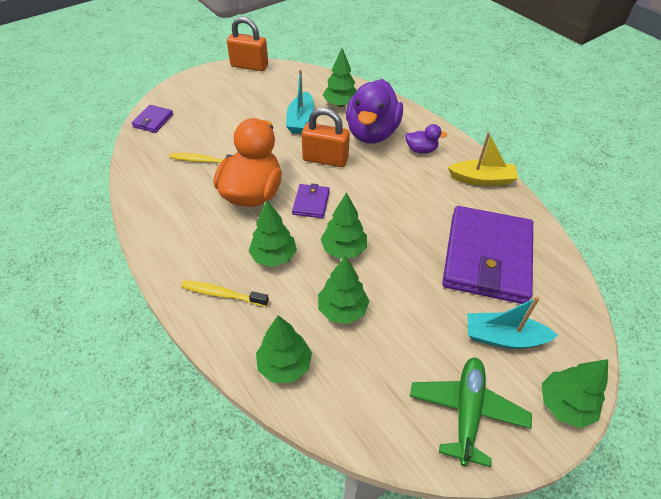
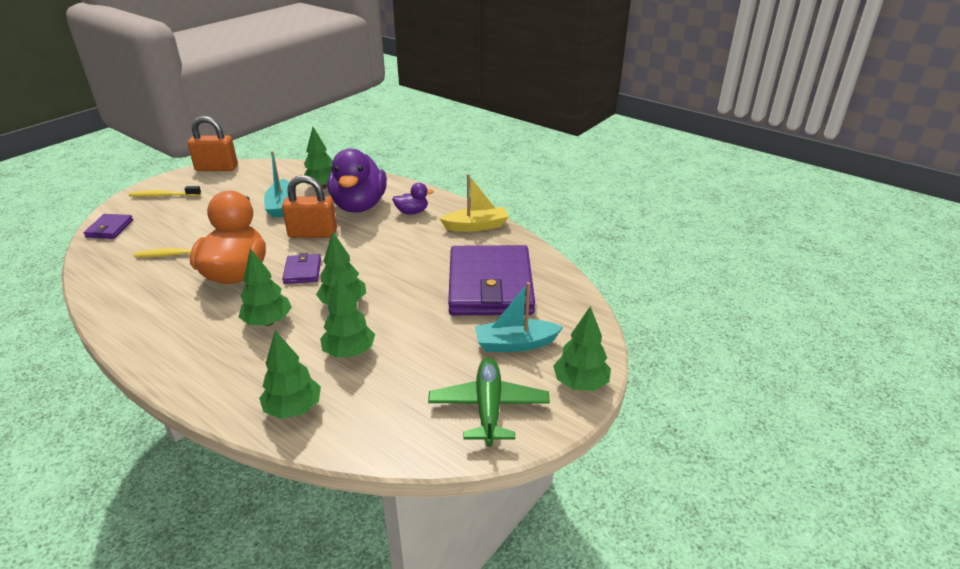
camera: 15 degrees left, 15 degrees down
(222, 294) = (214, 363): yellow toothbrush -> yellow toothbrush (163, 196)

